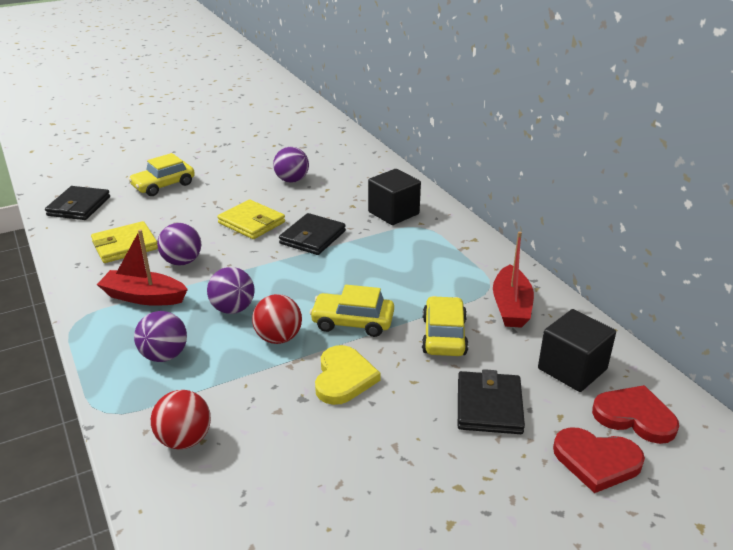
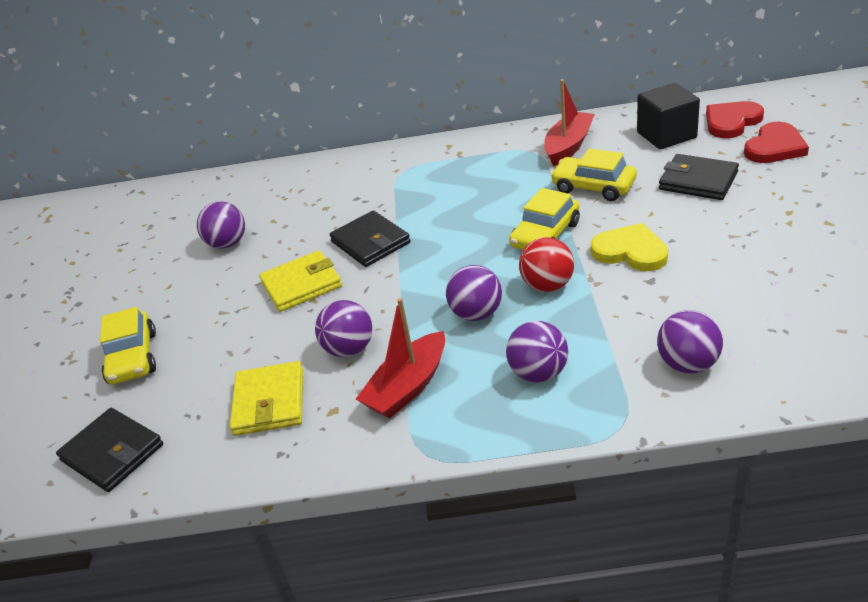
camera: 60 degrees left, 5 degrees up
(185, 439) = (687, 364): red ball -> purple ball
(393, 213) = (363, 183): black cube -> none
(511, 306) = (568, 146): red boat -> red boat turned 90 degrees counterclockwise

